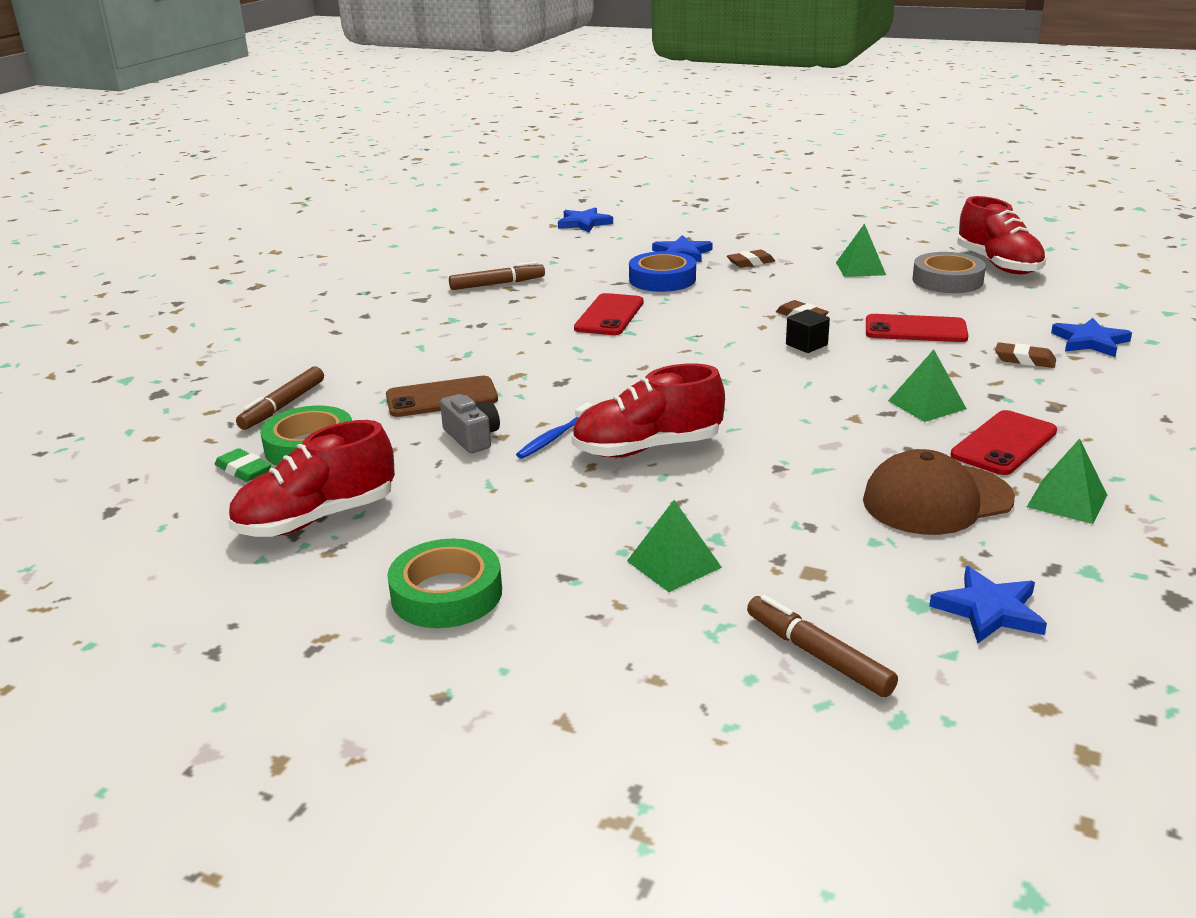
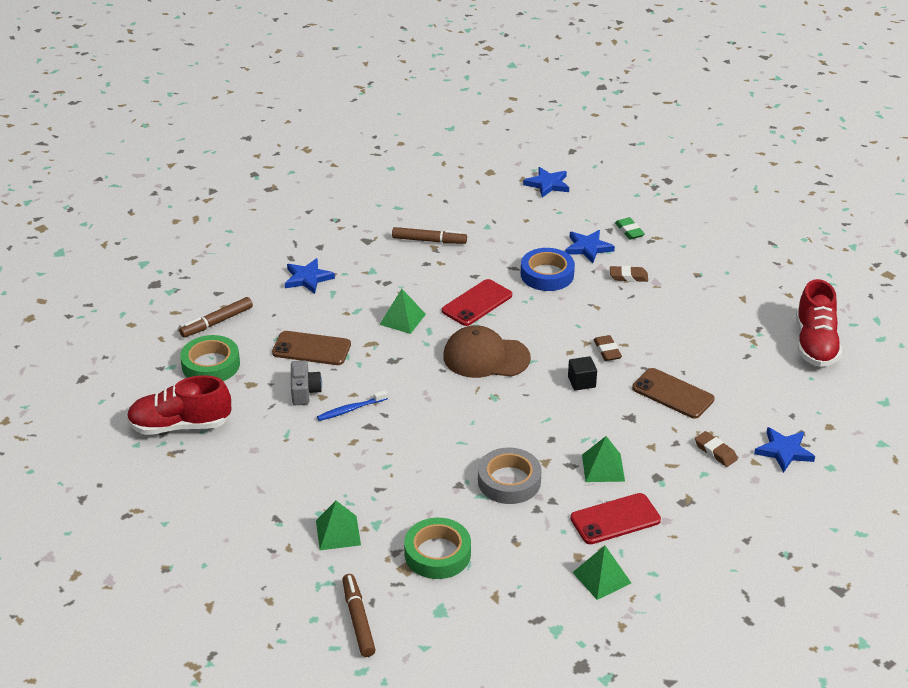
camera: 25 degrees right, 10 degrees up
(243, 470) = (165, 371): green eraser -> green eraser (629, 231)
(446, 593) = (210, 506): green tape -> green tape (437, 554)
(647, 448) = (397, 439): red shoe -> none
(860, 268) = (703, 312): green pyramid -> green pyramid (402, 319)
(915, 330) = (672, 394): red phone -> brown phone
(937, 500) = (526, 546): brown cap -> brown cap (486, 357)
(947, 280) = (754, 349): grey tape -> grey tape (509, 481)
(989, 610) = (472, 630): blue star -> blue star (308, 278)

